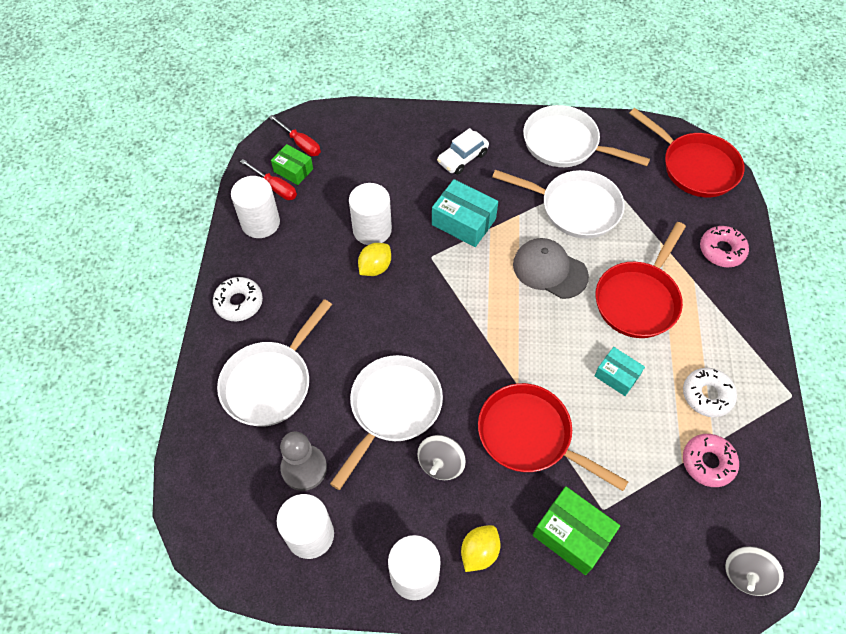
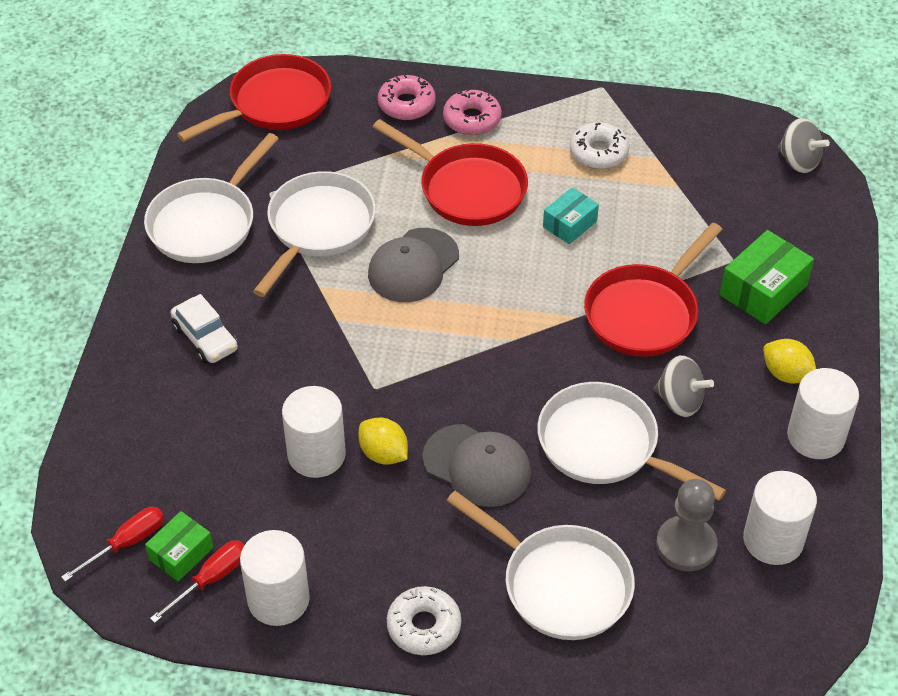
camera: 85 degrees left, 10 degrees down
(368, 324) = (477, 466): none -> grey cap
(463, 222) = (320, 347): turquoise box -> none
(708, 462) = (679, 167): pink donut -> pink donut (472, 119)

